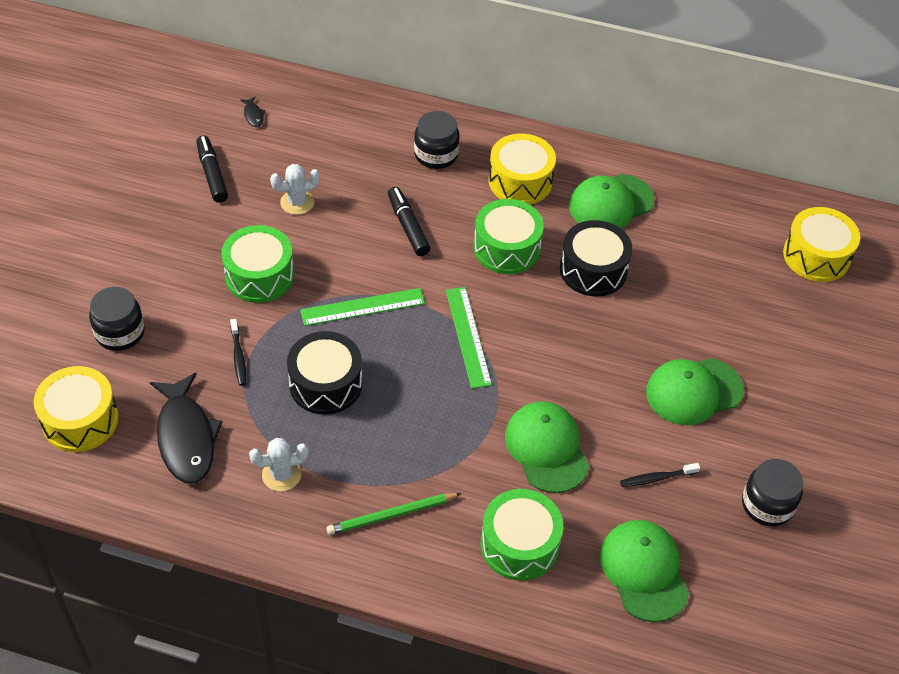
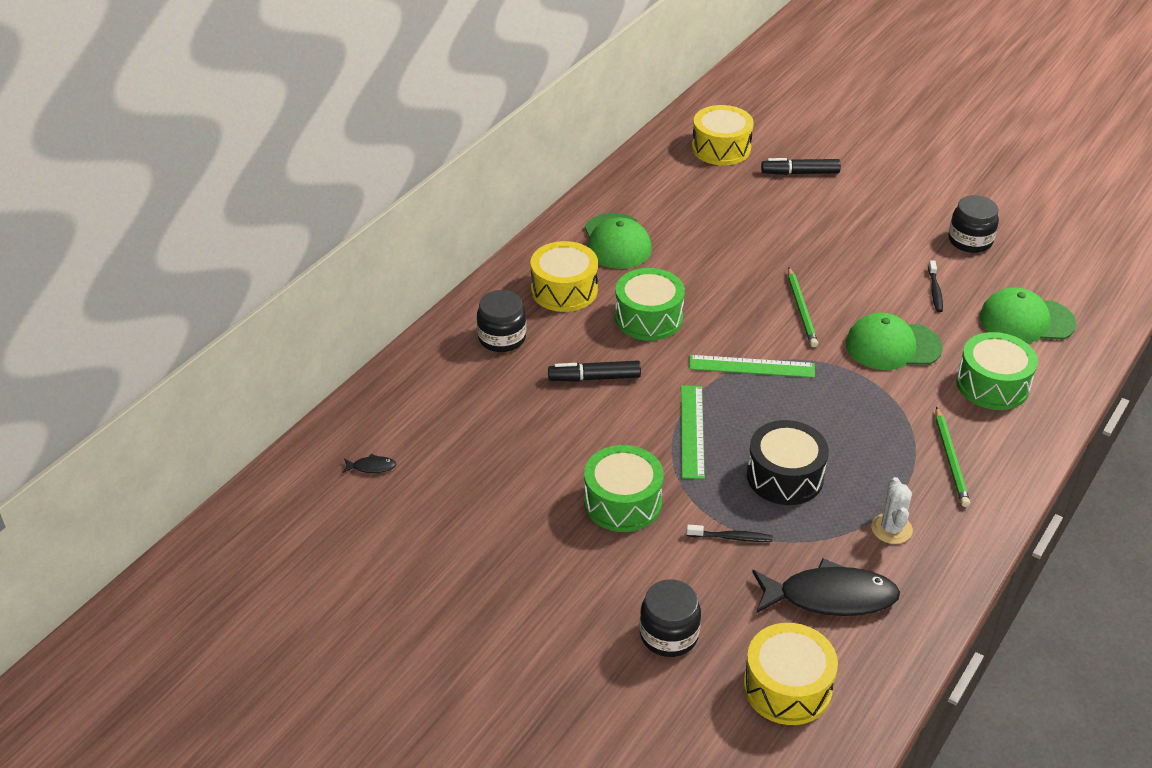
camera: 70 degrees left, 10 degrees down
(212, 174) = (451, 518): black marker -> black marker (800, 173)
(297, 202) = (526, 454): white cactus -> none
(572, 364) = (801, 309): none -> green pencil
(593, 270) = (694, 271): black drum -> none
(693, 391) = (848, 249): green cap -> none

